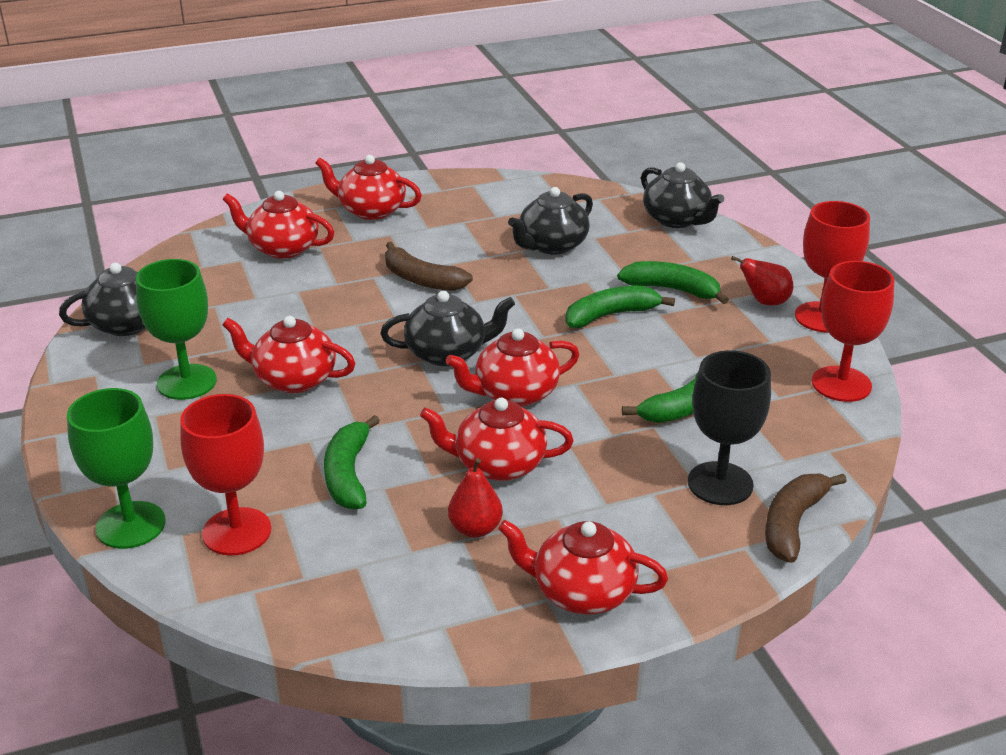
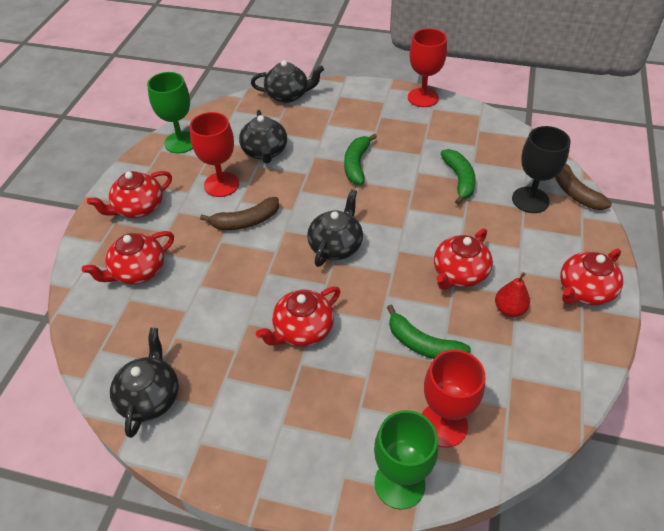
camera: 55 degrees left, 15 degrees up
(187, 382) = (257, 389): green goblet -> green goblet (181, 142)
(514, 393) = (399, 236): red teapot -> none
(672, 289) = (353, 131): green banana -> none
(765, 302) = (393, 107): red pear -> none
(841, 384) = (481, 121): red goblet -> red goblet (221, 184)

